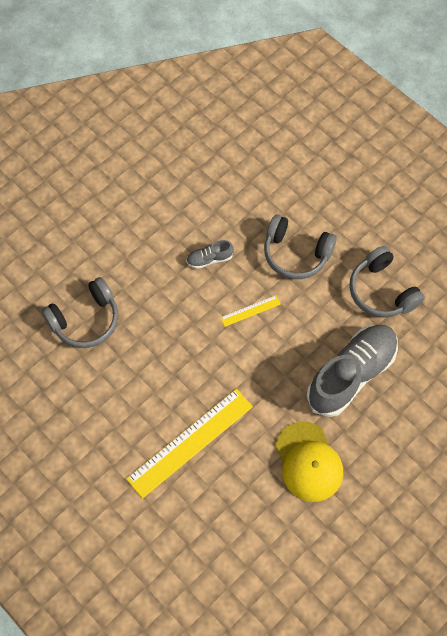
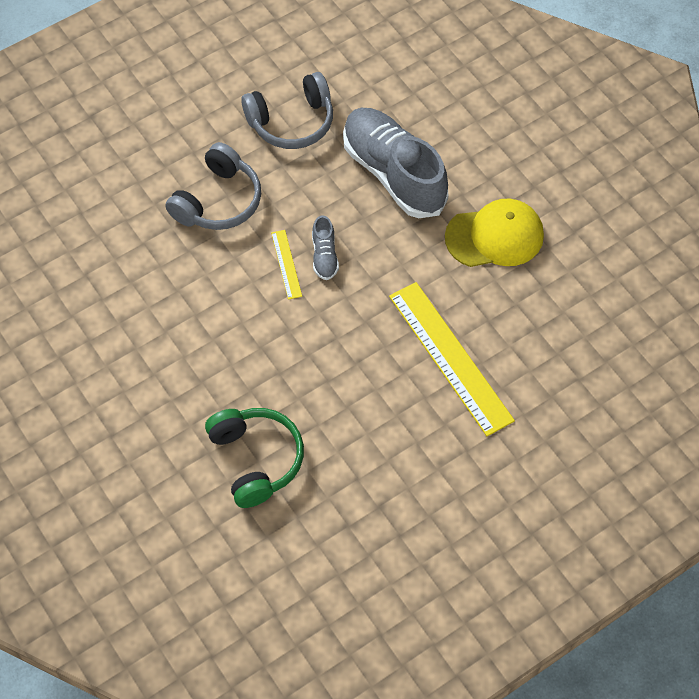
camera: 80 degrees left, 5 degrees down
(85, 320) = (256, 460): grey headphones -> green headphones
(209, 259) = (201, 298): grey shoe -> grey shoe (324, 256)

